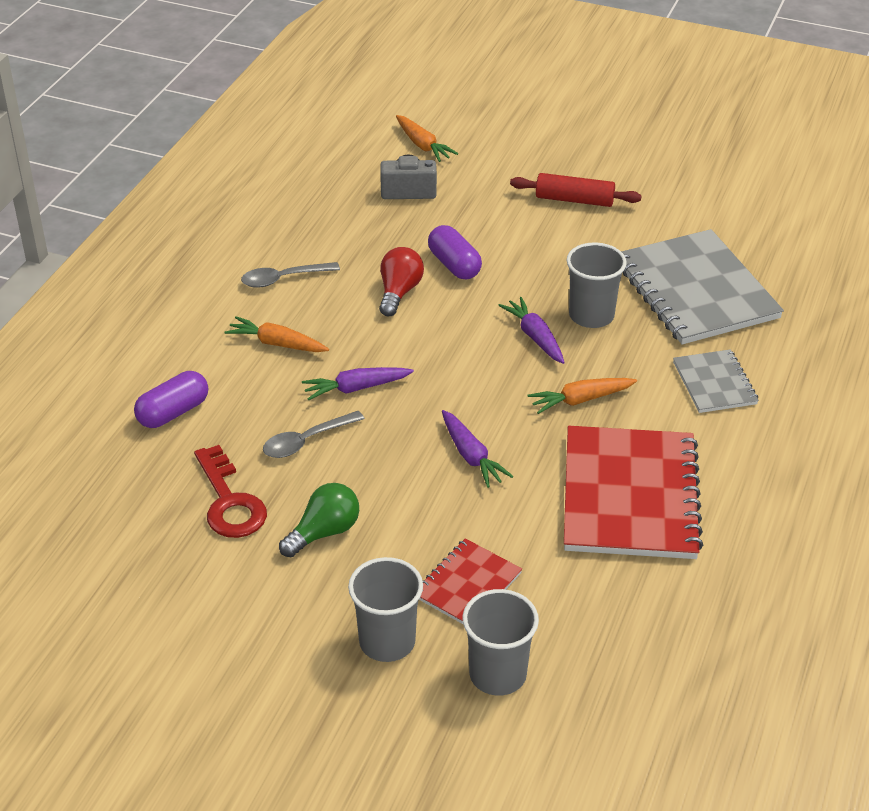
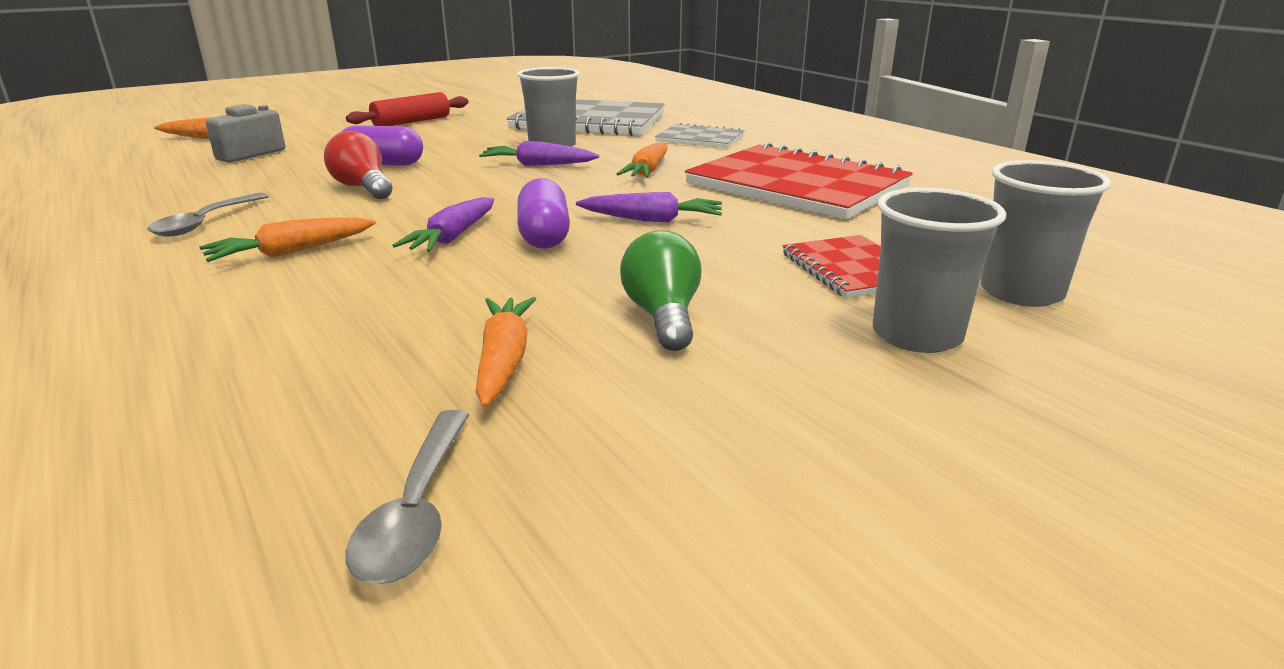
camera: 55 degrees left, 15 degrees down
(173, 412) = (249, 347): purple capsule -> purple capsule (544, 236)
(229, 501) = (504, 361): red key -> orange carrot
(306, 441) = (484, 282): grey spoon -> grey spoon (417, 511)

